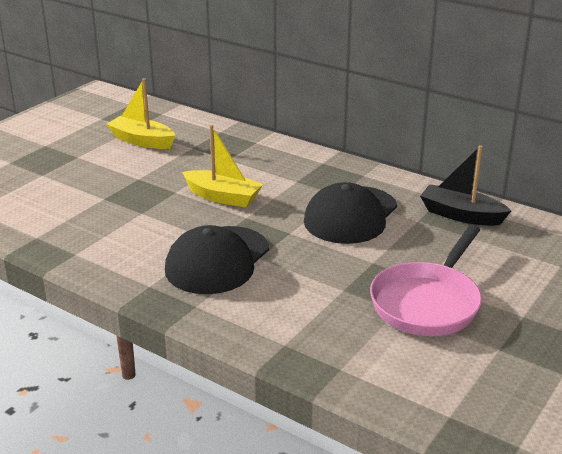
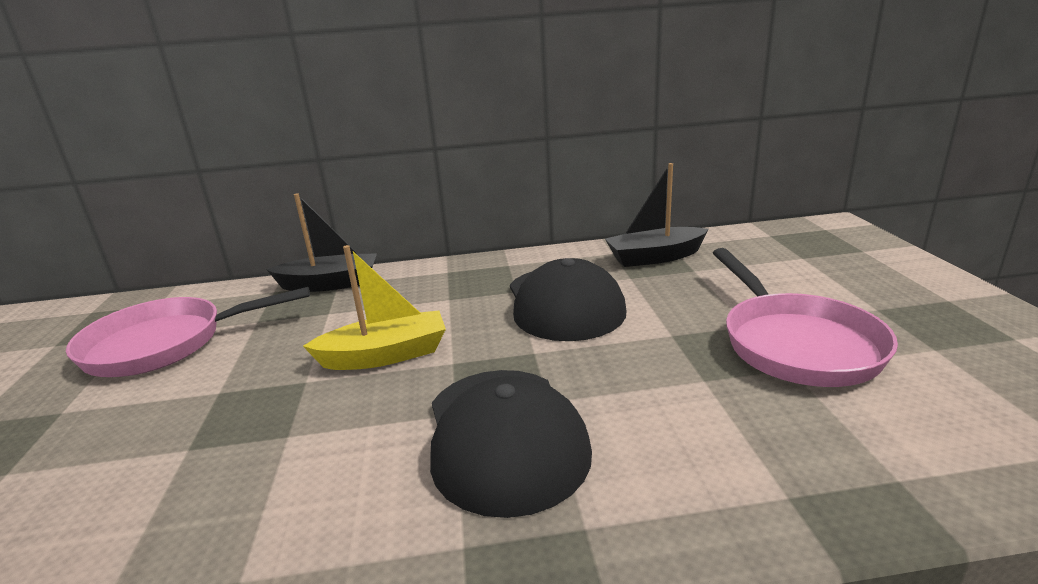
camera: 40 degrees left, 5 degrees down
(142, 141) = (165, 344): yellow boat -> pink pan
(252, 140) = (330, 284): none -> black boat

